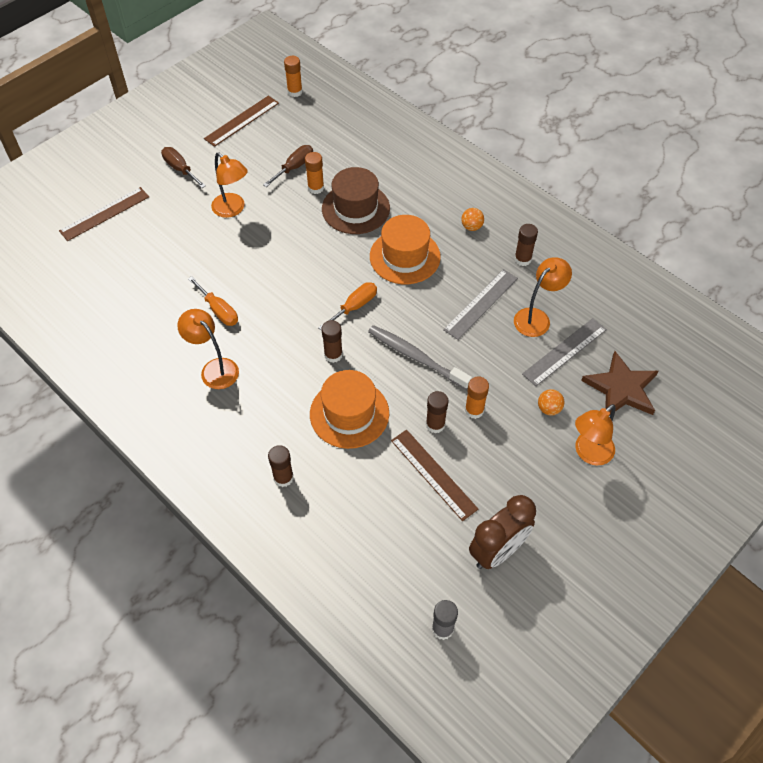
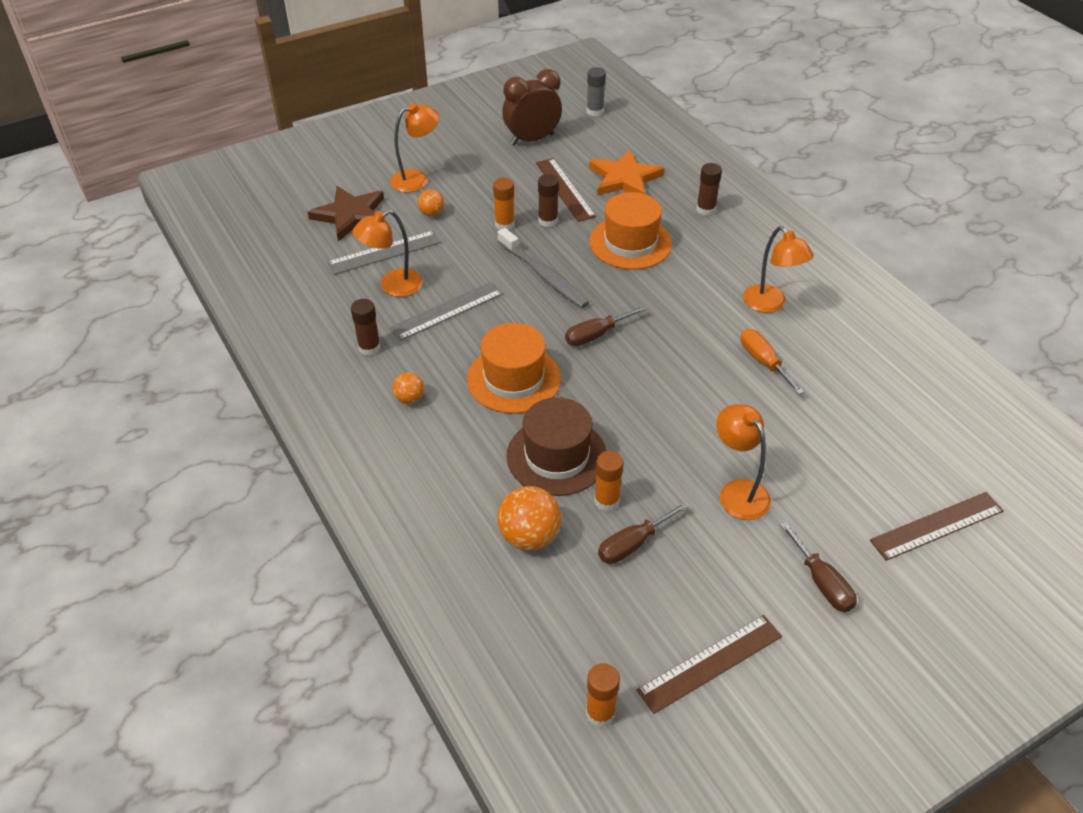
camera: 165 degrees left, 10 degrees down
(333, 355) = (634, 293): brown glue stick -> none
(354, 307) = (596, 335): orange screwdriver -> brown screwdriver
(357, 159) = (529, 537): none -> orange ball
(376, 506) = (625, 178): none -> orange star

